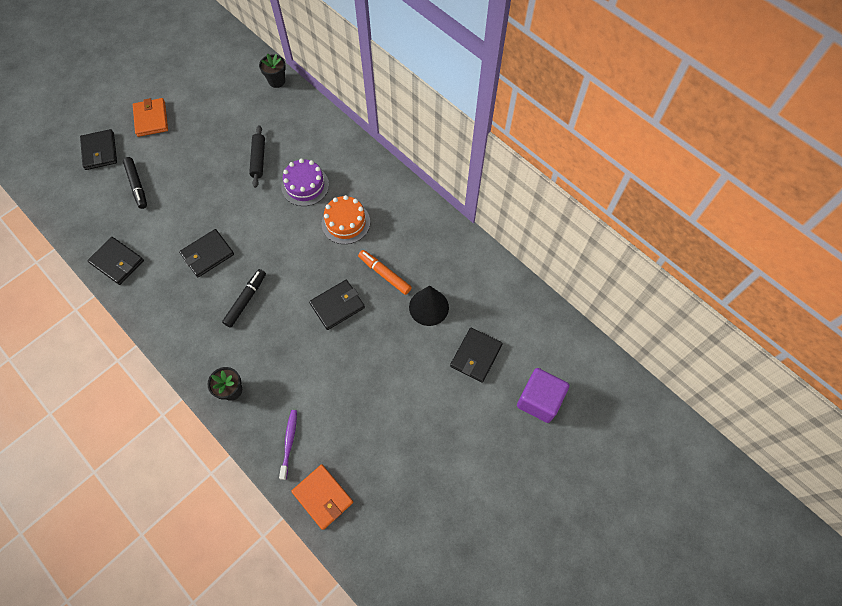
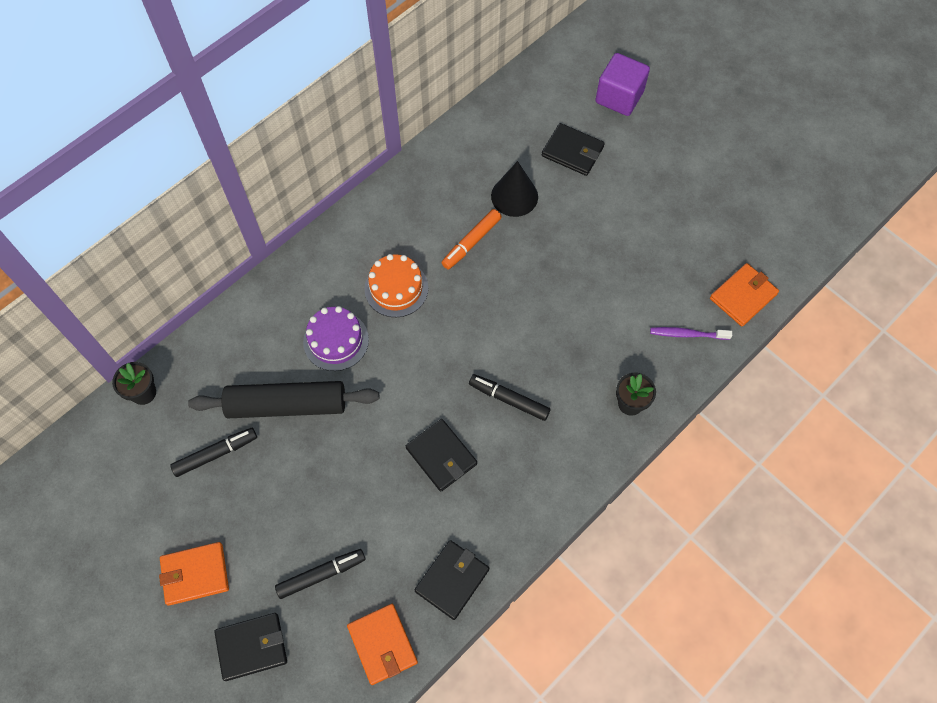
camera: 90 degrees left, 0 degrees up
(84, 221) = (382, 644): none -> orange wallet
(229, 122) = (215, 454): none -> black marker
(258, 159) = (287, 405): black rolling pin -> black rolling pin, size x1.77
(337, 306) = (514, 292): black wallet -> none

